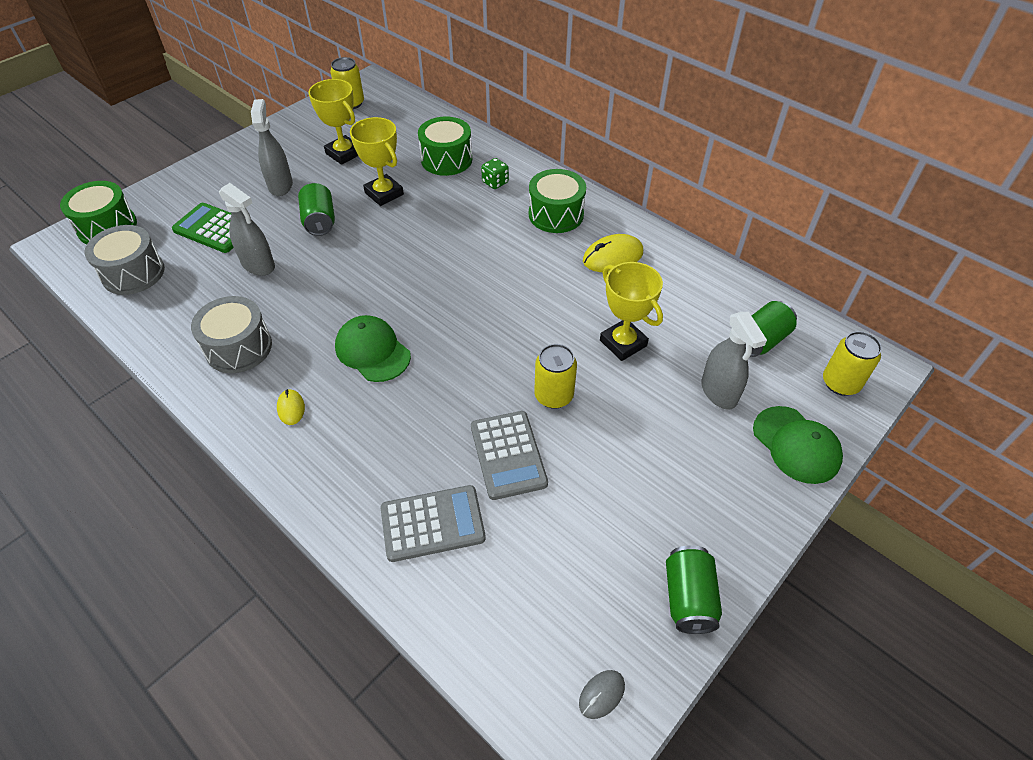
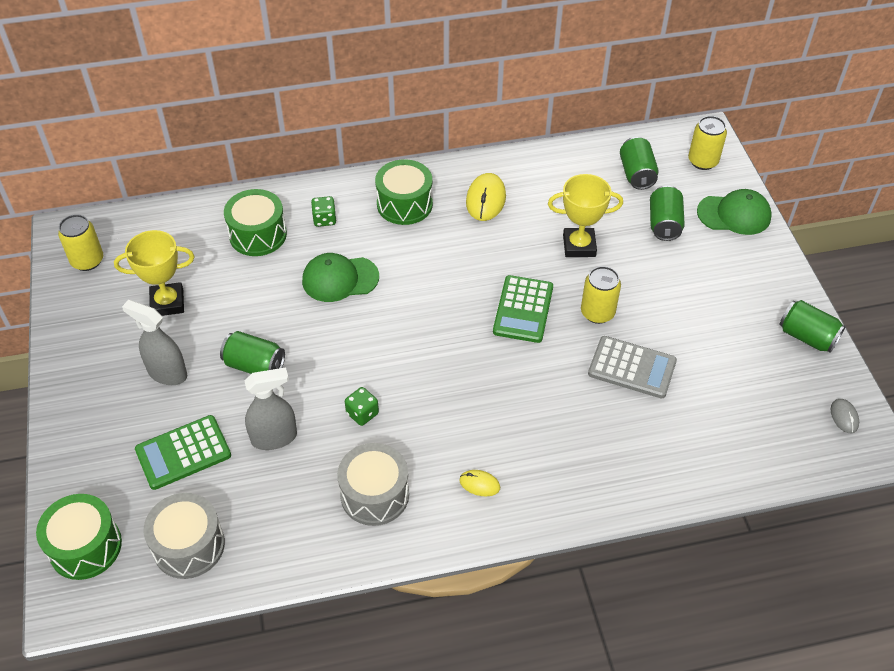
camera: 55 degrees left, 0 degrees up
(316, 300) = (362, 413): none -> green dice
(372, 351) = (460, 401): green cap -> green cap (340, 279)
(384, 194) = (262, 301): yellow trophy -> none
(432, 524) = (661, 442): grey calculator -> none
(509, 342) = (523, 309): none -> green calculator
(719, 392) = (664, 224): grey spray bottle -> green can

